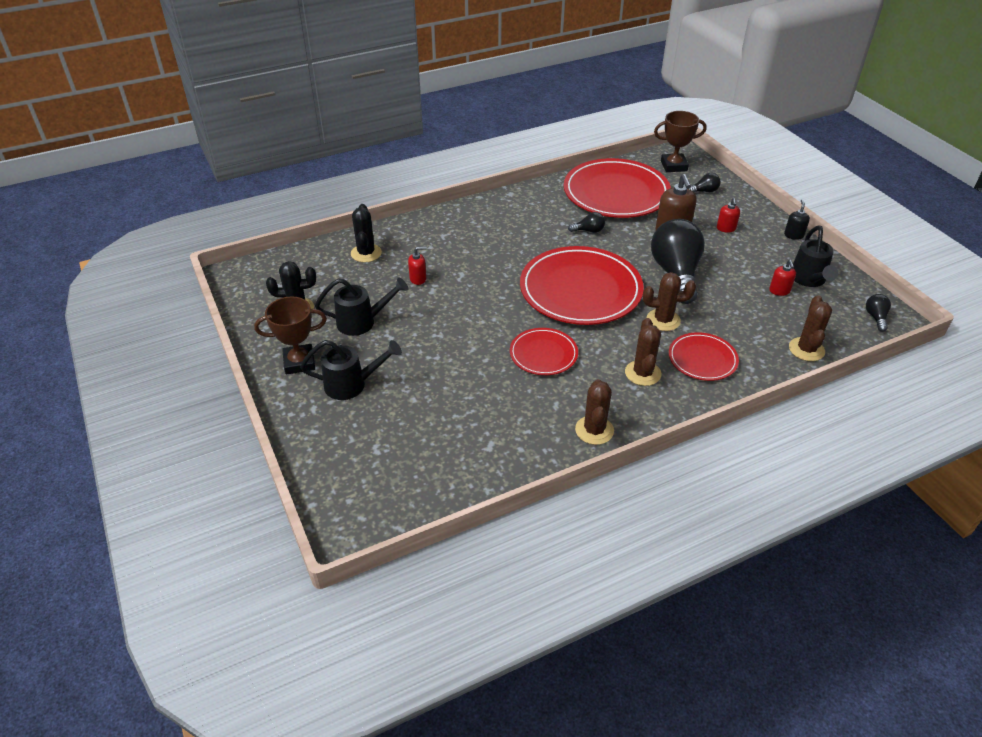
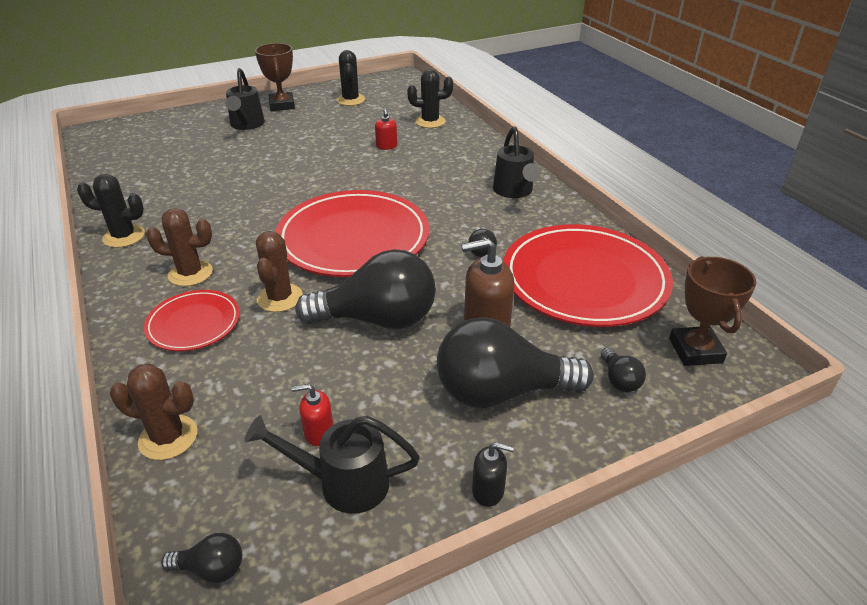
camera: 90 degrees right, 5 degrees down
(362, 322) = (326, 125): black watering can -> black watering can (514, 191)
(543, 354) = (249, 211): red plate -> none
(594, 430) = (124, 236): brown cactus -> black cactus
(726, 228) = (501, 392): red soap dispenser -> black light bulb

